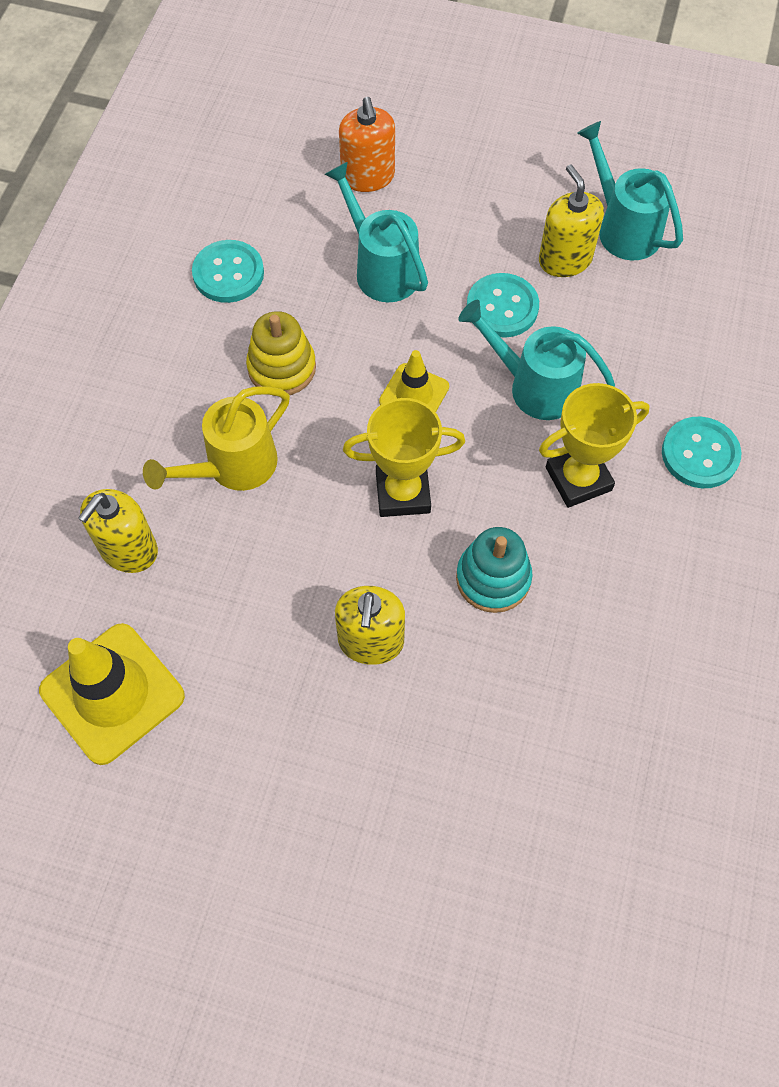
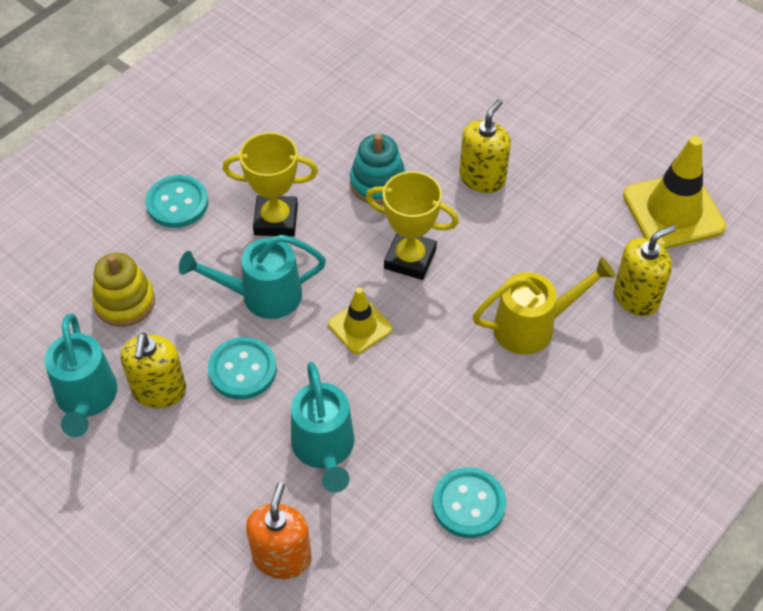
camera: 155 degrees left, 10 degrees down
(282, 368) = (458, 392): yellow stacking toy -> yellow stacking toy (124, 302)
(534, 386) = (262, 296): turquoise watering can -> turquoise watering can turned 120 degrees clockwise

